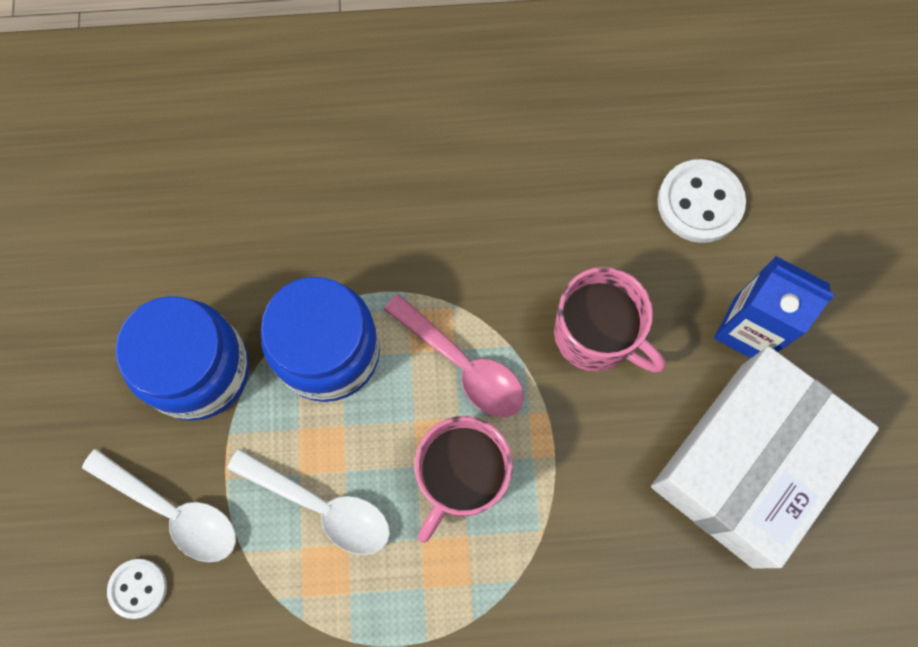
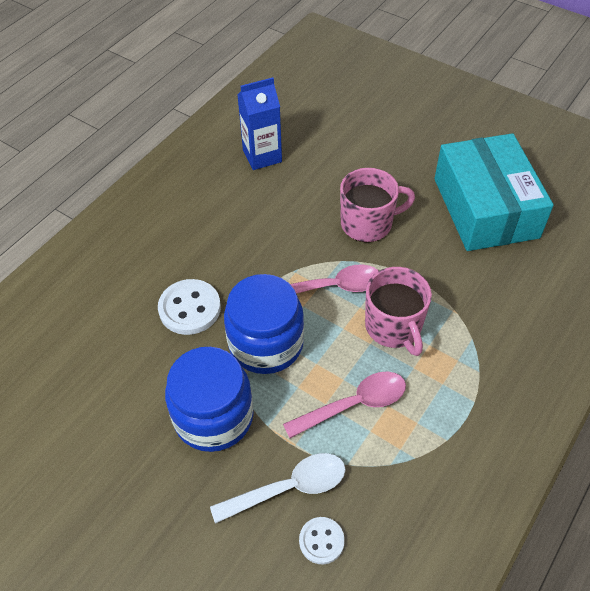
camera: 50 degrees left, 20 degrees down
(321, 506) = (354, 404): white spoon -> pink spoon
(699, 203) = (338, 144): white button -> white button (190, 308)
(747, 463) = (485, 208): white box -> turquoise box
(748, 329) = (418, 167): blue carton -> blue carton (262, 156)

